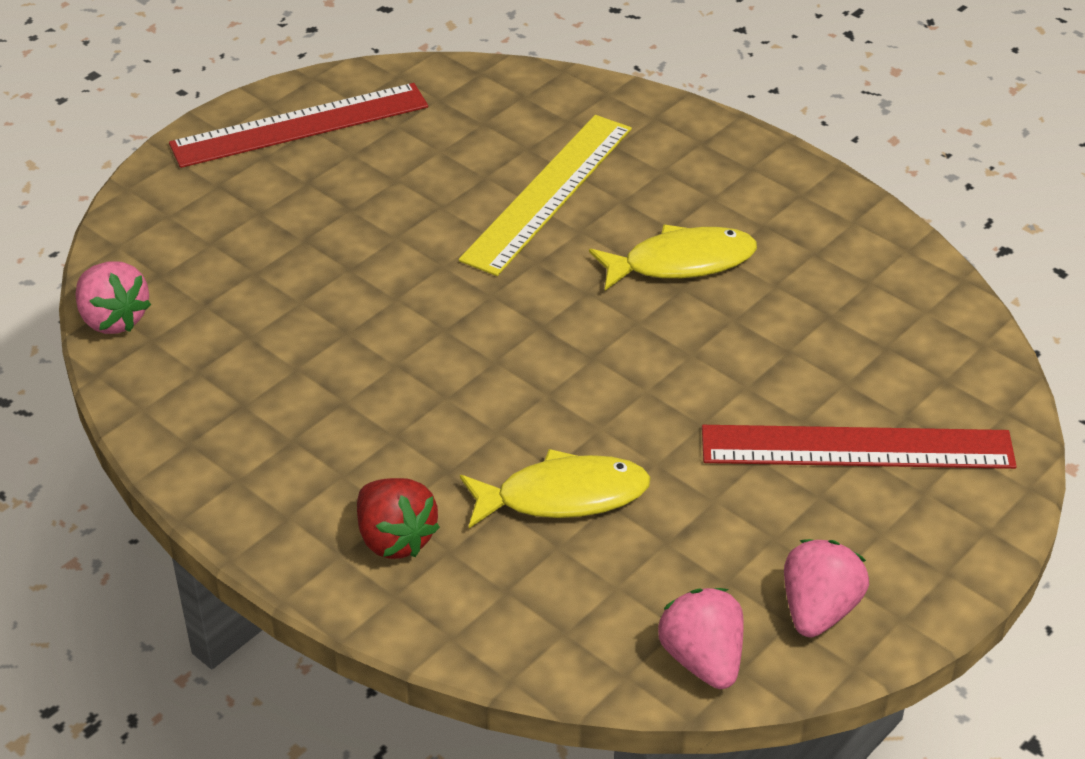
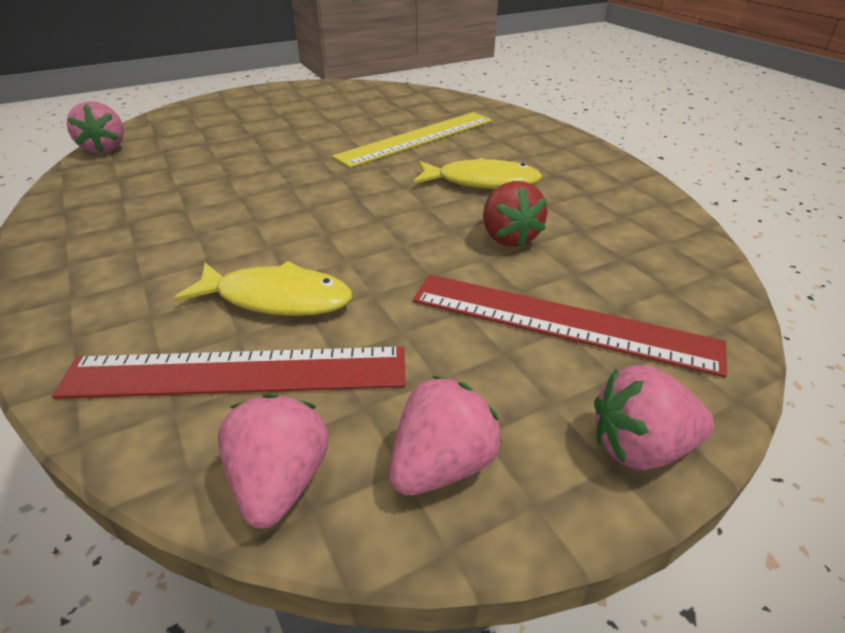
camera: 20 degrees right, 5 degrees down
(300, 125) = (301, 95): red ruler -> red ruler (237, 372)
(395, 538) = (120, 296): red strawberry -> red strawberry (508, 237)
(963, 551) = (640, 447): none -> pink strawberry

